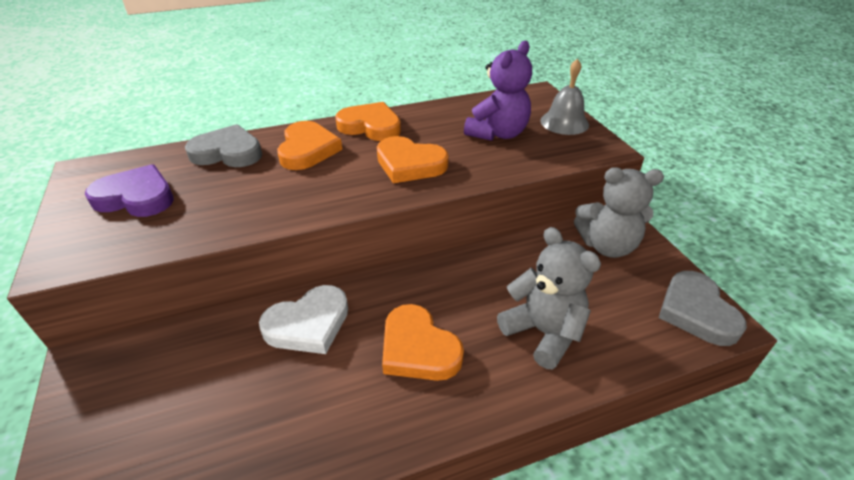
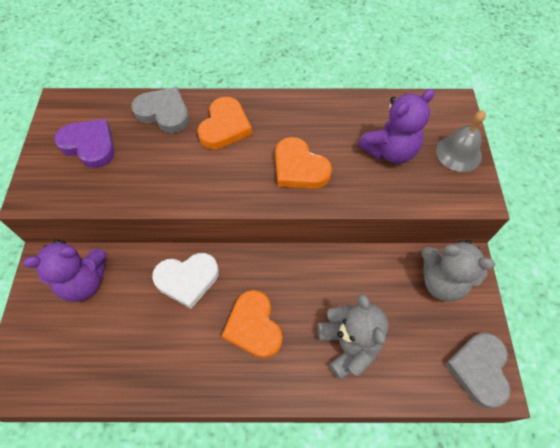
camera: 20 degrees right, 20 degrees up
(156, 368) = (84, 281): none -> purple teddy bear
(370, 126) = (285, 111): orange heart -> none

